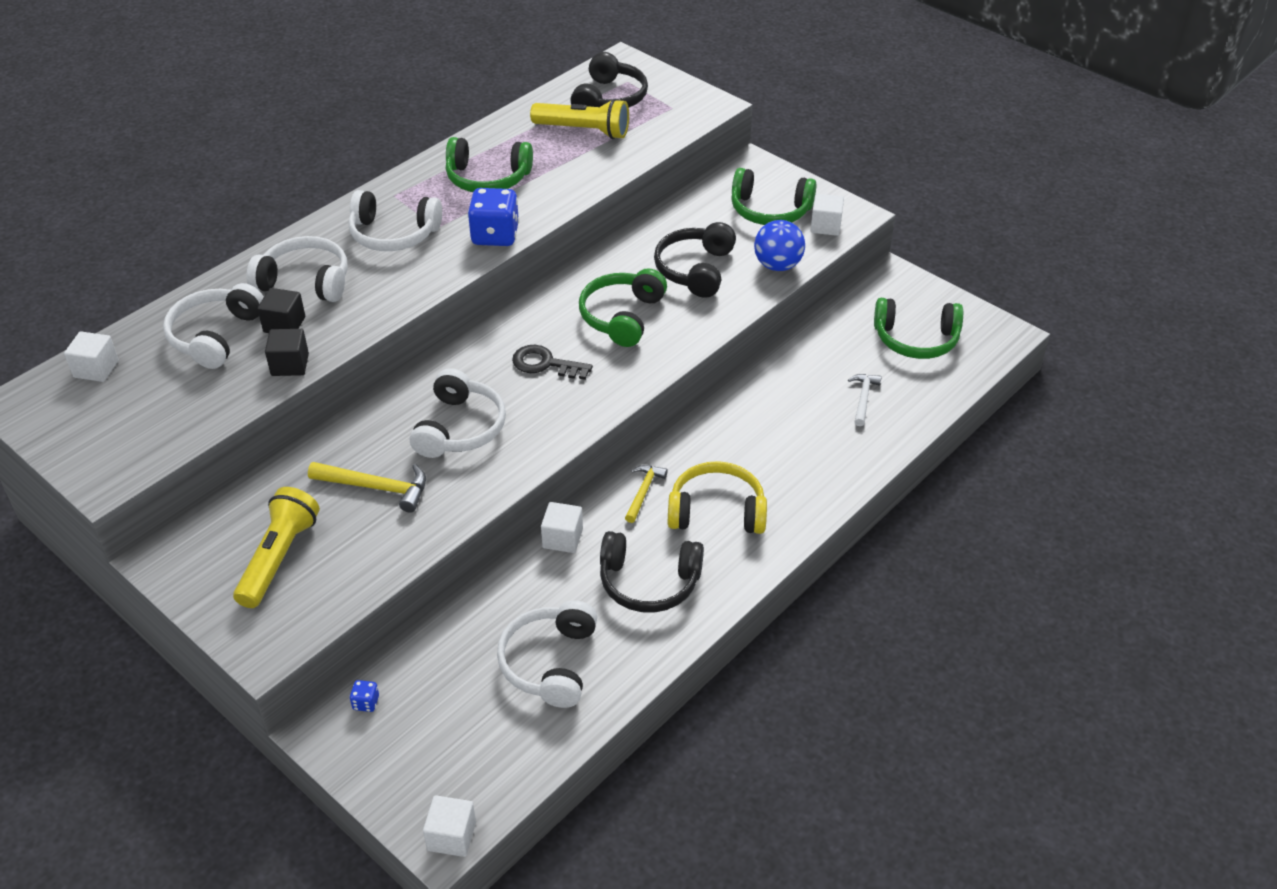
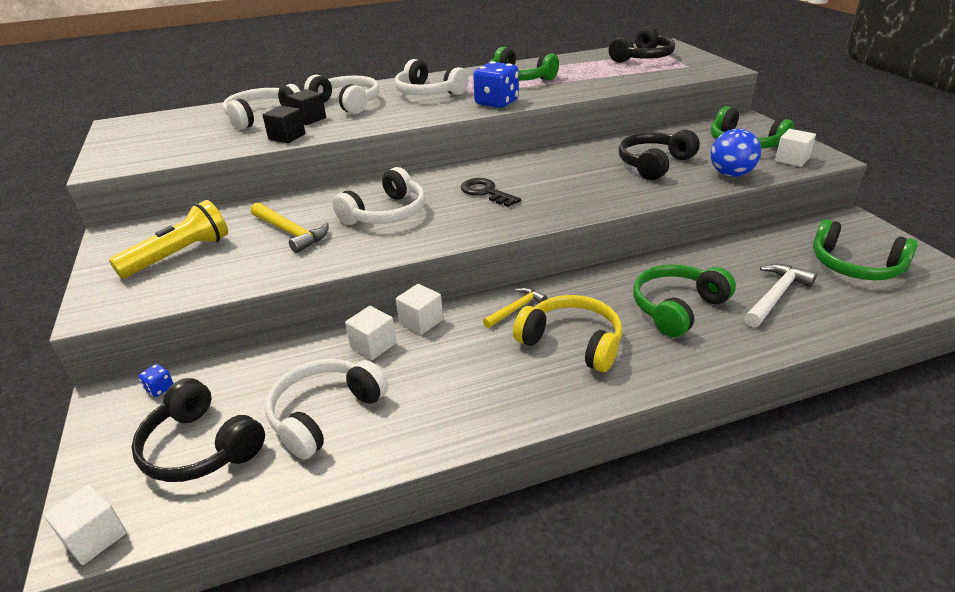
camera: 30 degrees right, 10 degrees down
(96, 369) = (178, 118): white cube -> white cube (373, 345)
(584, 131) = (610, 68): yellow flashlight -> none
(622, 316) = (571, 178): green headphones -> green headphones (677, 308)
(649, 582) = (466, 379): black headphones -> black headphones (200, 447)
(863, 398) = (775, 296): white hammer -> white hammer, size x1.52

